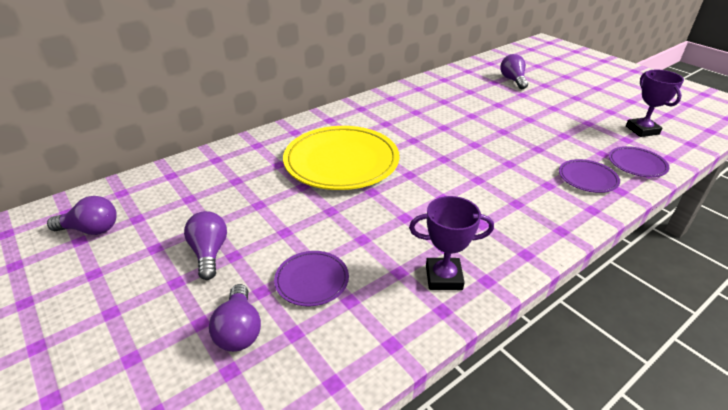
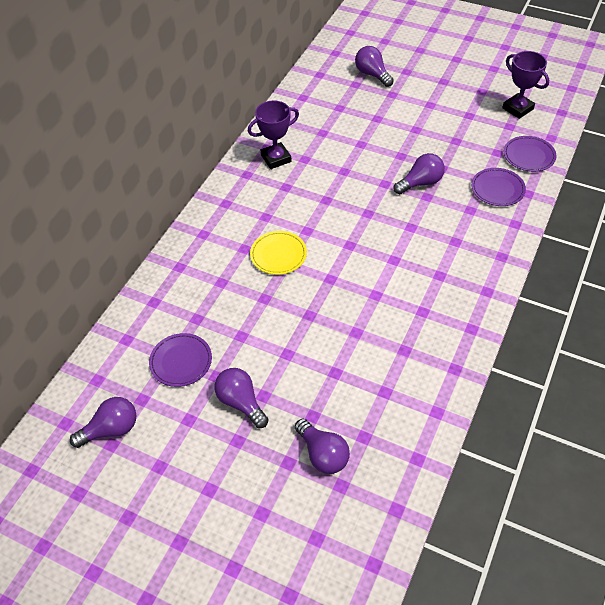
camera: 25 degrees left, 15 degrees up
(312, 280) = (344, 388): purple plate -> purple plate (181, 361)
(341, 162) = (278, 255): yellow plate -> yellow plate, size x0.48
(443, 277) = (440, 340): purple trophy -> purple trophy (276, 158)
(509, 153) = (420, 183): none -> purple light bulb

